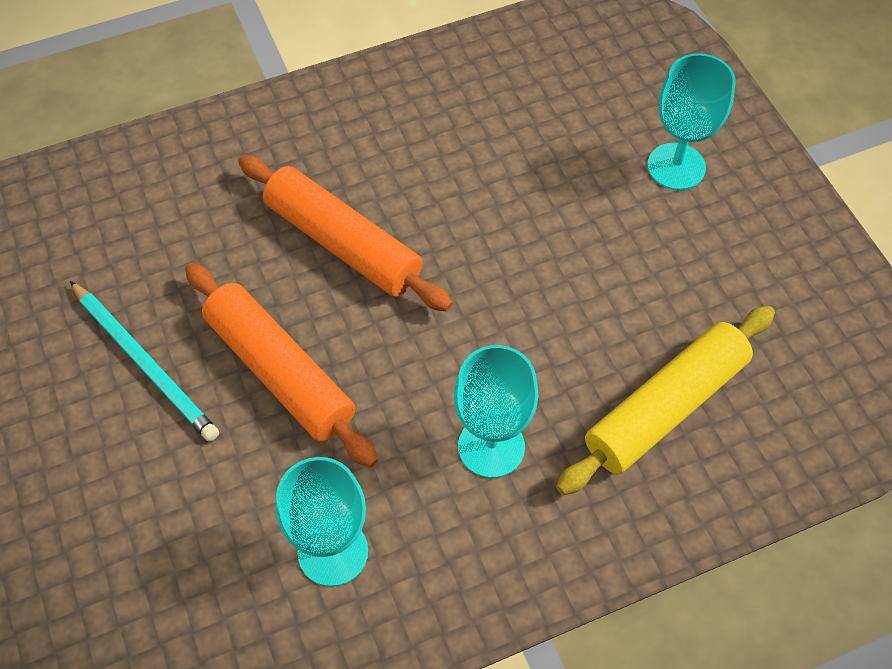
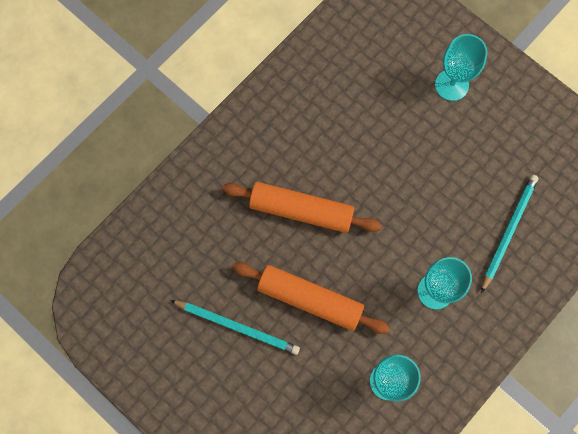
camera: 25 degrees left, 15 degrees up
(665, 408) = (508, 231): yellow rolling pin -> turquoise pencil

